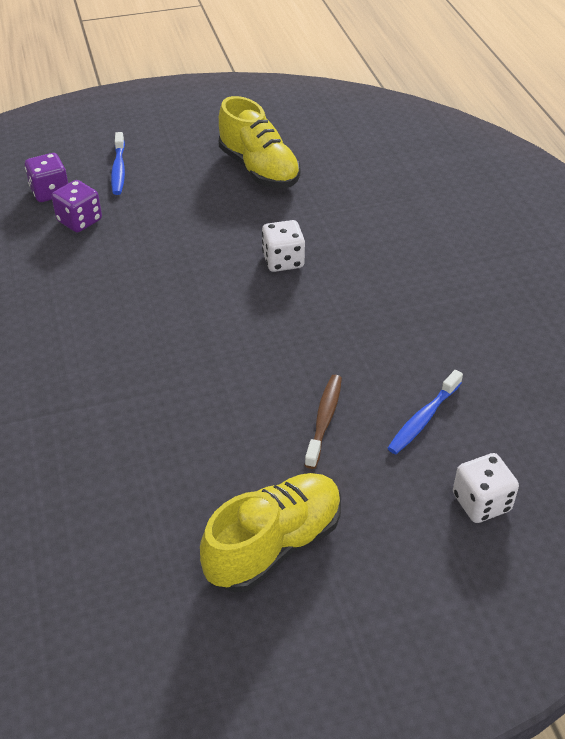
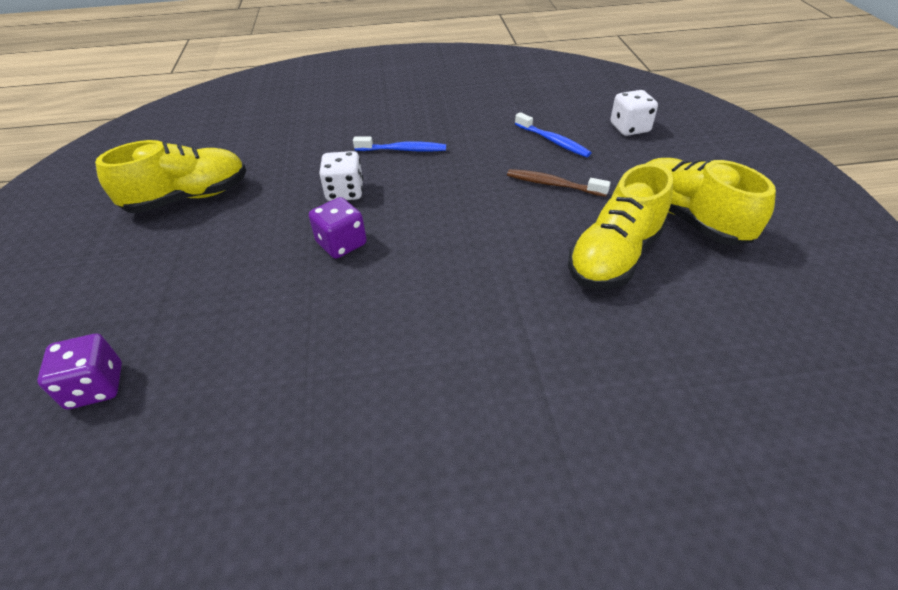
camera: 80 degrees left, 0 degrees up
(79, 221) = (186, 350): purple dice -> purple dice (341, 244)
(118, 170) = (100, 311): blue toothbrush -> blue toothbrush (403, 150)
(199, 471) = (615, 256): none -> yellow shoe

